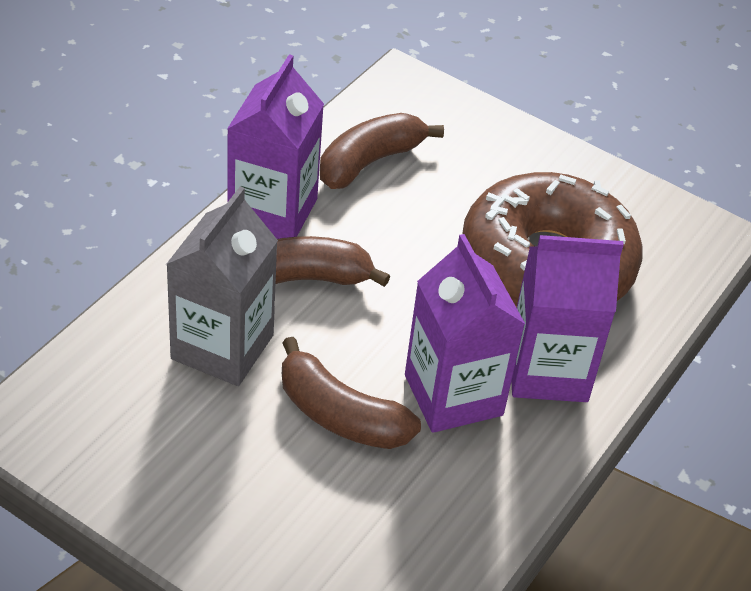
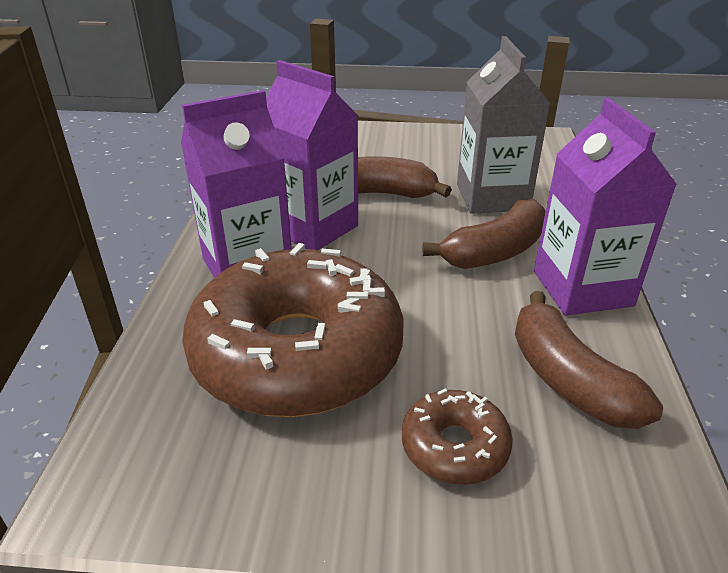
camera: 155 degrees right, 10 degrees down
(370, 162) = (568, 379): brown banana -> brown banana turned 135 degrees clockwise
(482, 162) = (454, 447): none -> brown donut

